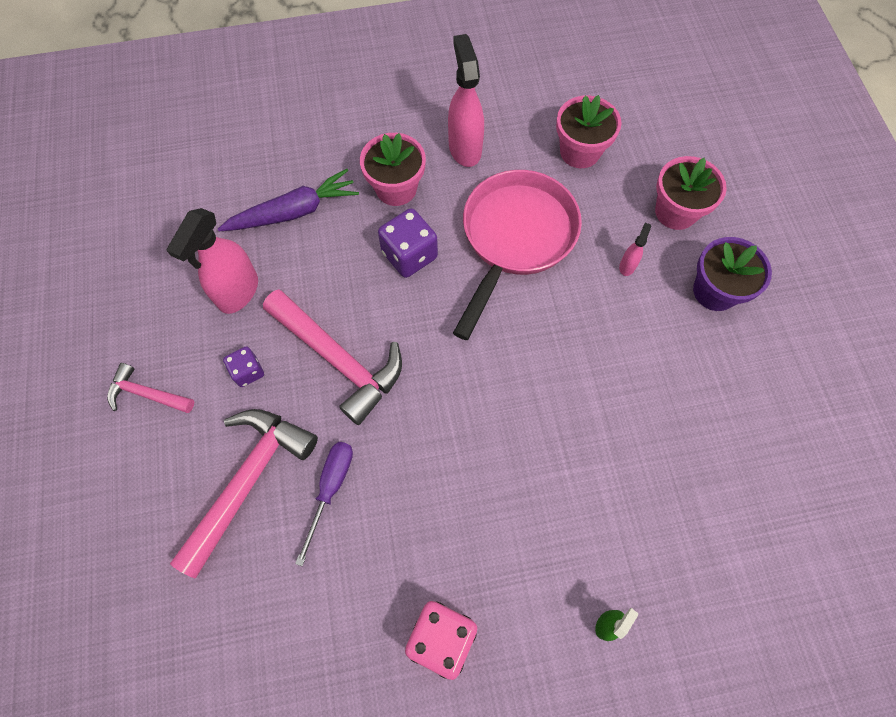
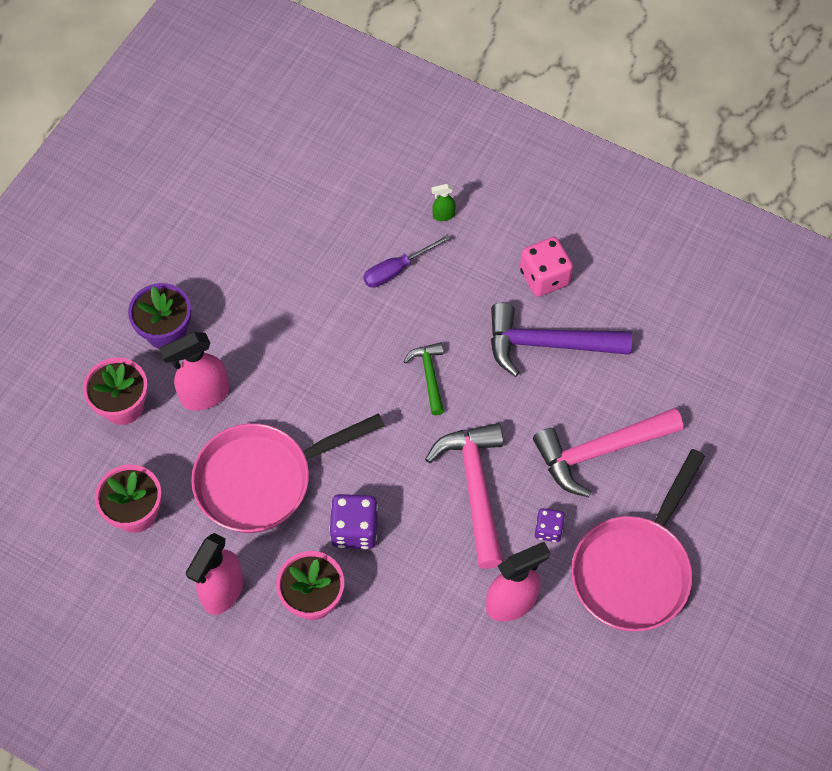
camera: 140 degrees left, 5 degrees down
(147, 394) = (634, 569): pink hammer -> pink pan
(294, 212) = (414, 643): purple carrot -> none
(331, 489) = (548, 405): purple screwdriver -> purple screwdriver (397, 270)
(379, 556) = (547, 344): none -> purple hammer
(463, 429) = (429, 376): none -> green hammer
(627, 266) = (204, 395): pink spray bottle -> pink spray bottle, size x2.14

